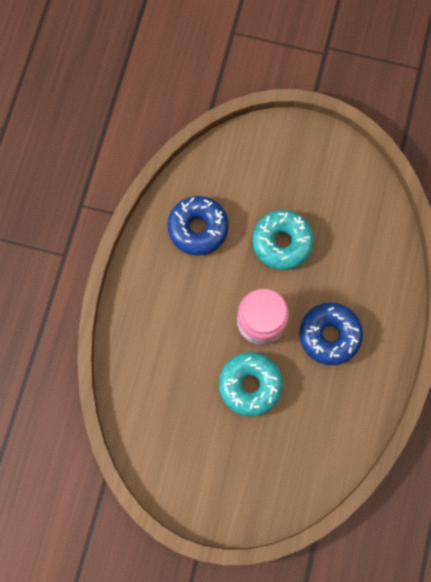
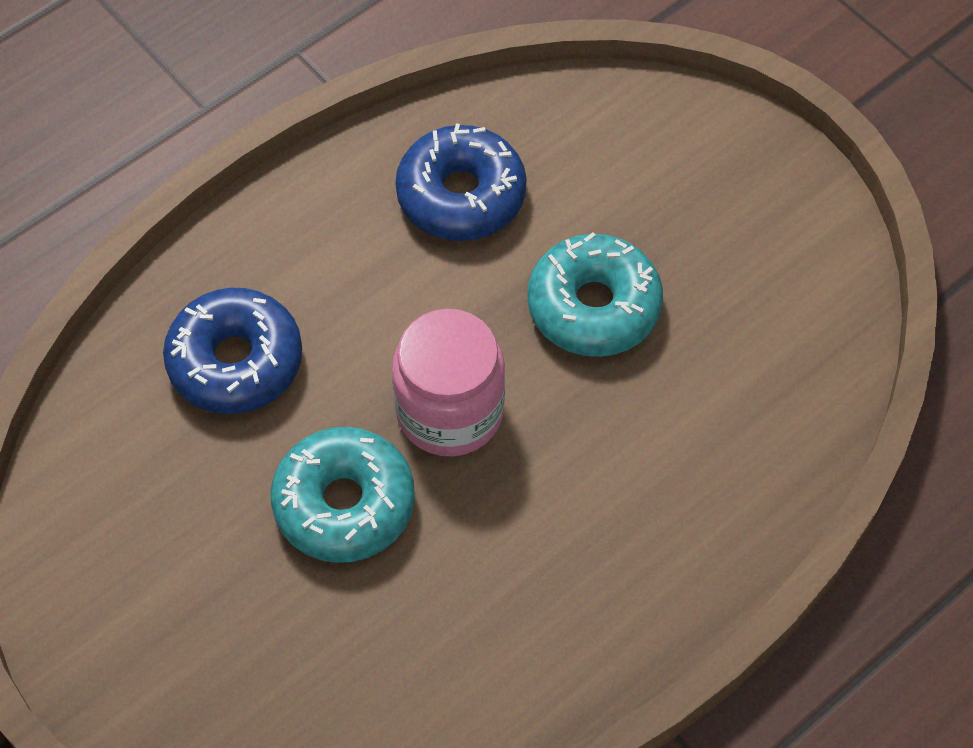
camera: 35 degrees right, 15 degrees down
(329, 335) = (559, 514): blue donut -> blue donut (235, 361)

